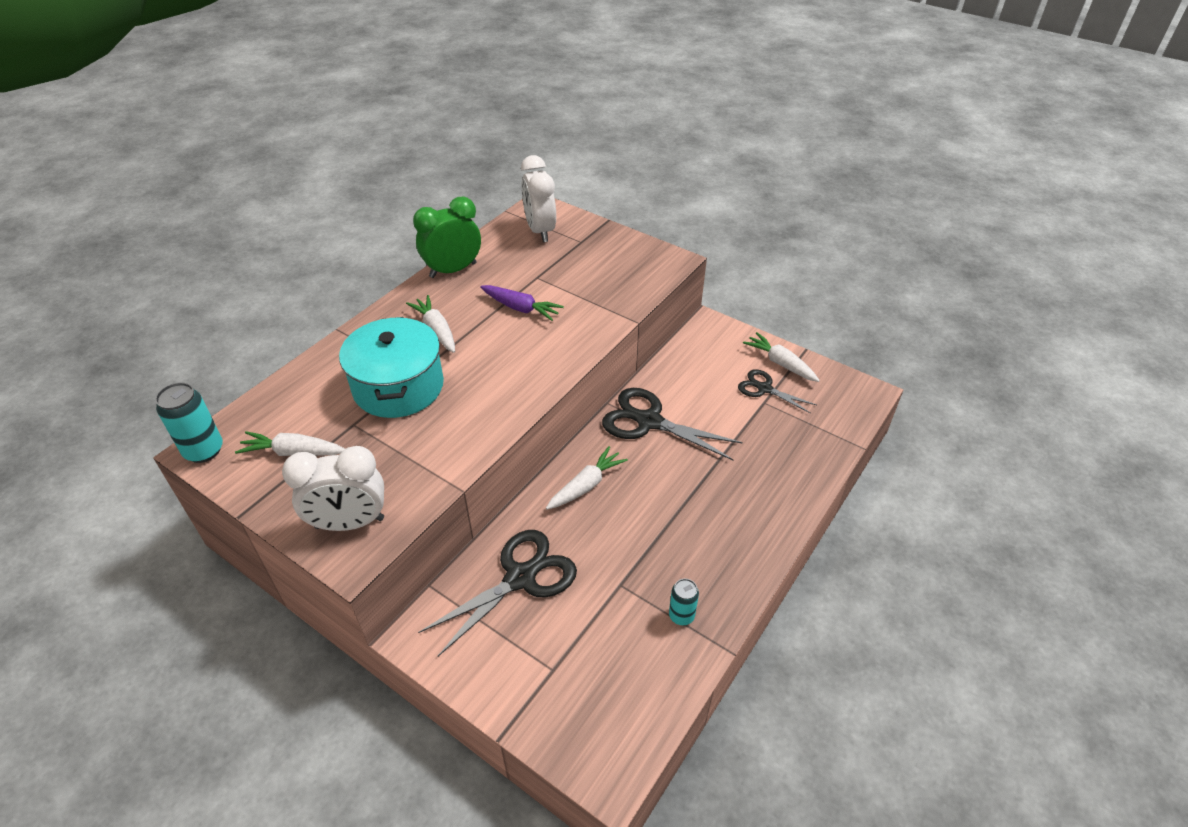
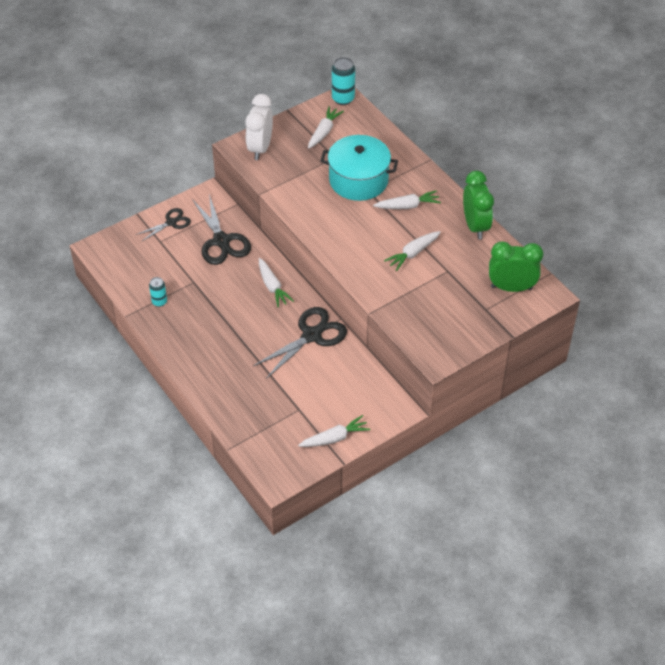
camera: 110 degrees right, 5 degrees up
(520, 308) = (413, 253): purple carrot -> white carrot
(540, 231) = (511, 287): white clock -> green clock
(764, 389) = (312, 415): black scissors -> black scissors (171, 222)

